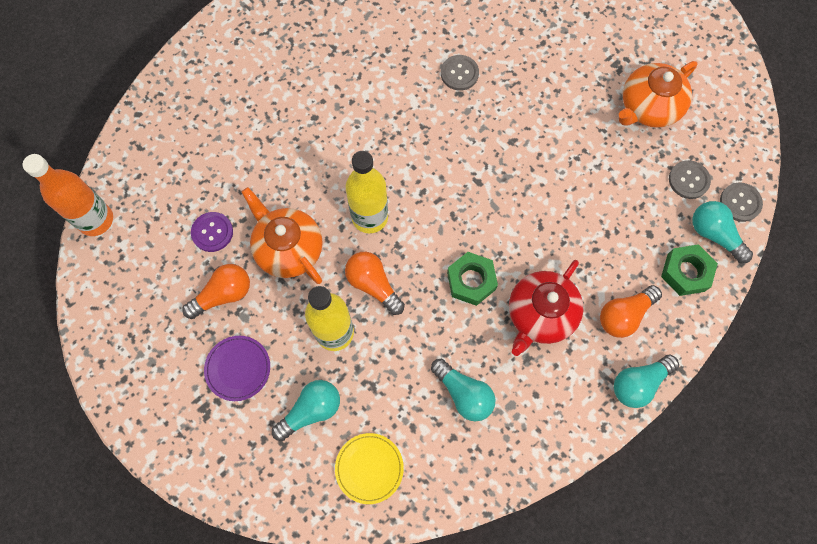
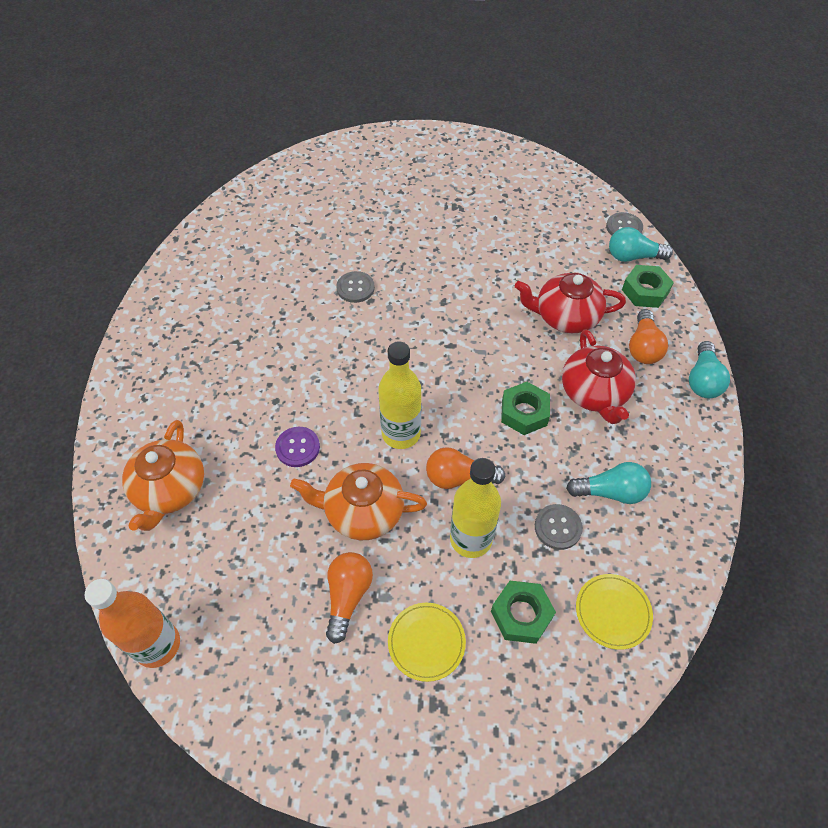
camera: 45 degrees left, 15 degrees down
(212, 232) = (283, 557): purple button -> purple button (297, 447)
(238, 368) = (426, 642): purple plate -> yellow plate
(311, 410) = (521, 615): turquoise light bulb -> green nut
(592, 236) = (565, 317): none -> red teapot
(648, 107) = (505, 216): orange teapot -> orange teapot (170, 490)
(688, 180) = (580, 238): grey button -> grey button (558, 527)

